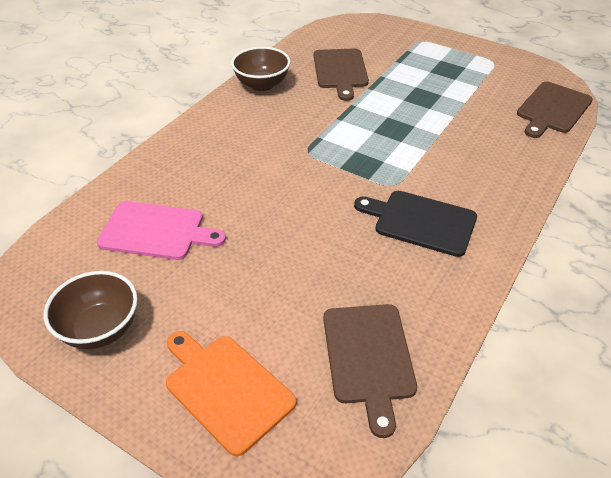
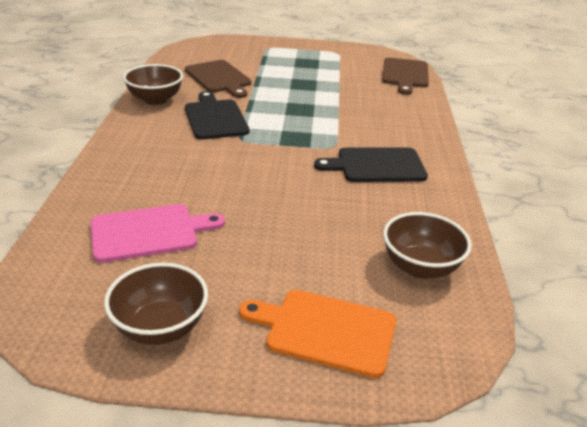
camera: 30 degrees left, 10 degrees down
(302, 119) = (215, 118): none -> black cutting board
(368, 357) = (420, 267): brown cutting board -> brown bowl

